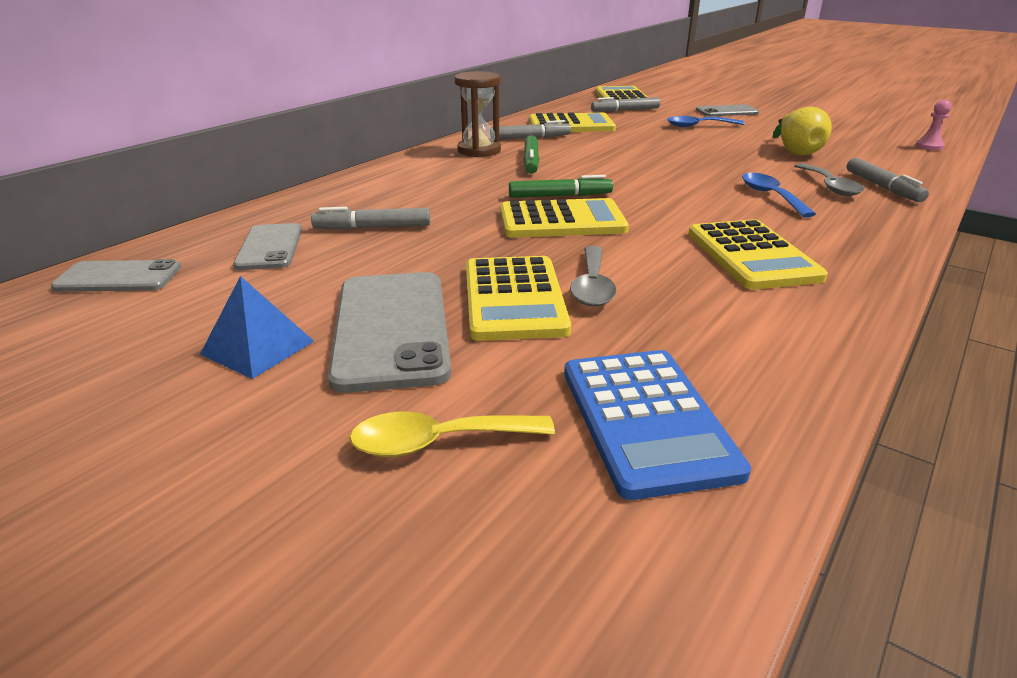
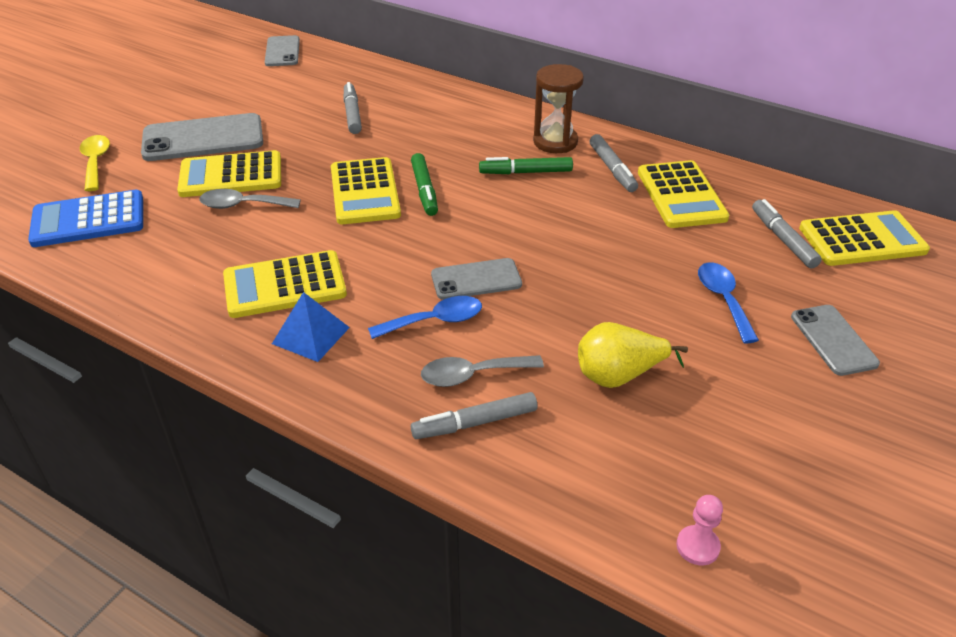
camera: 85 degrees right, 10 degrees up
(257, 347) = (193, 105): blue pyramid -> blue pyramid (310, 335)
(270, 247) = (320, 84): grey phone -> grey phone (476, 280)

